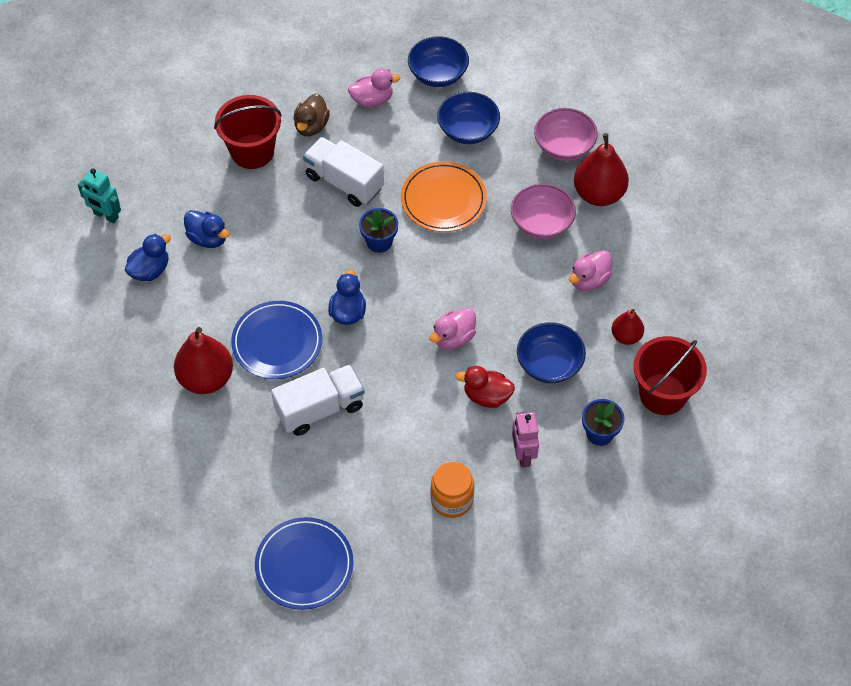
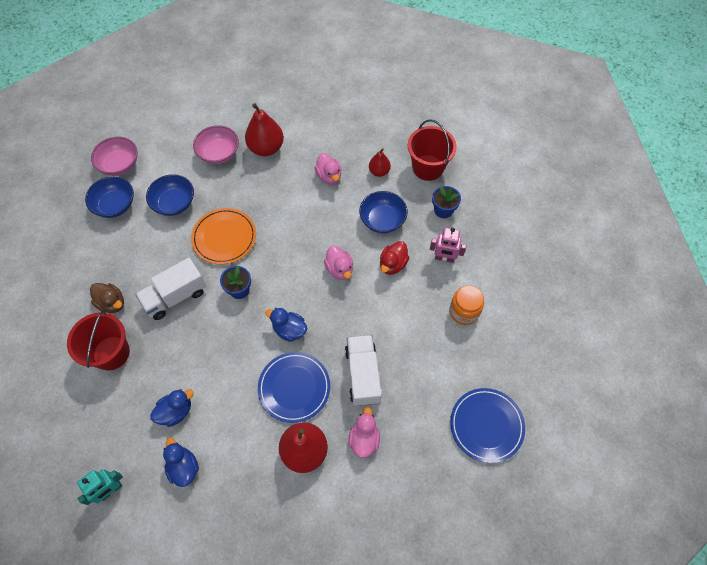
camera: 70 degrees left, 5 degrees up
(372, 100) = (112, 254): pink duck -> pink duck (364, 439)
(541, 223) = (273, 187): pink bowl -> pink bowl (120, 165)

